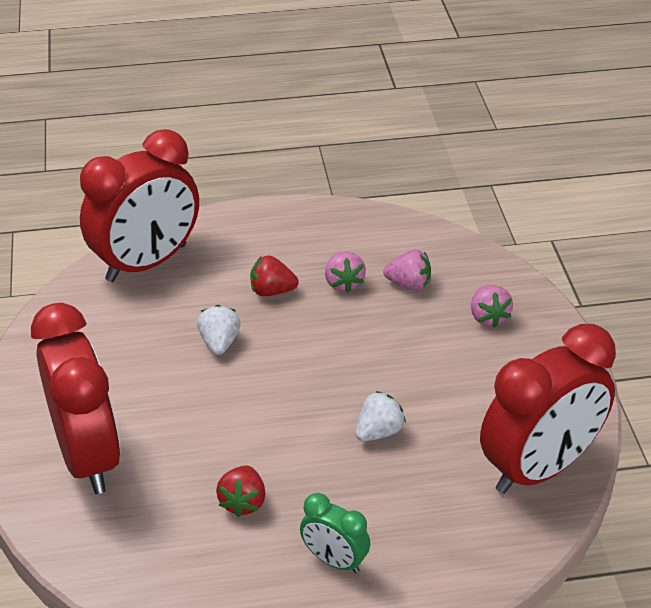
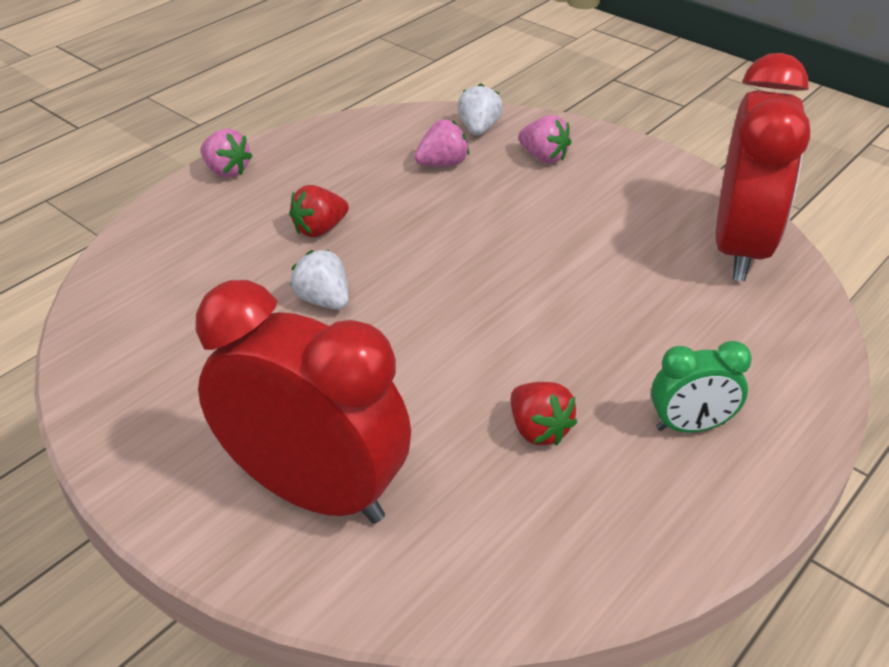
camera: 40 degrees left, 0 degrees up
(147, 263) = (147, 268): red clock -> none
(343, 283) = (381, 190): pink strawberry -> pink strawberry (226, 171)
(378, 432) = (577, 293): white strawberry -> white strawberry (479, 129)

